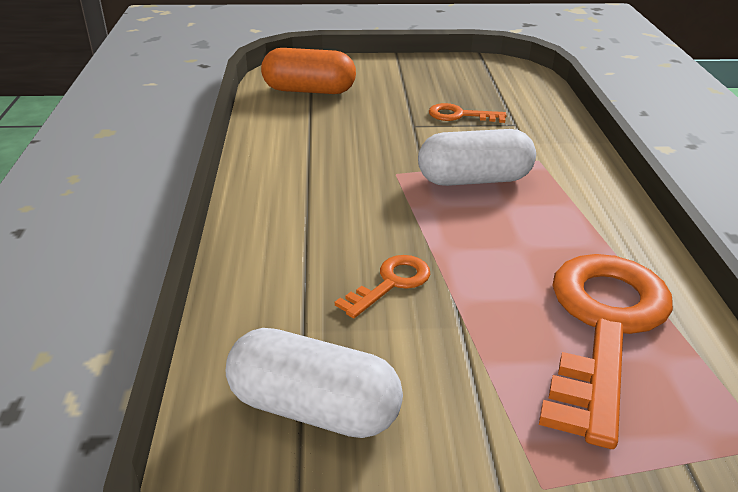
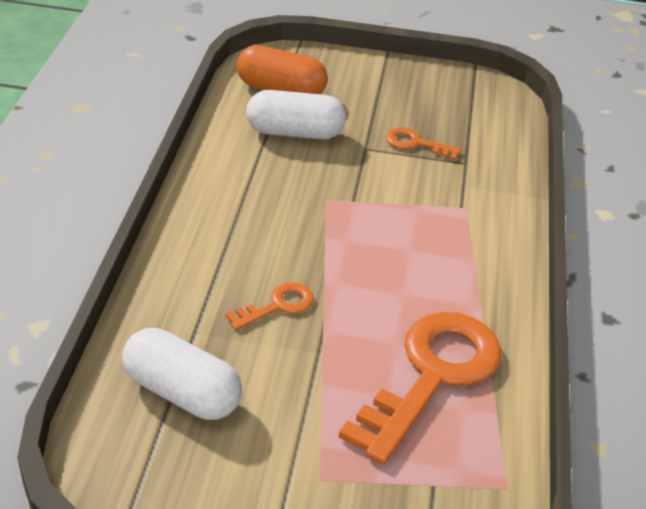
camera: 10 degrees right, 5 degrees up
(474, 179) = (394, 219): white capsule -> white capsule (295, 132)

